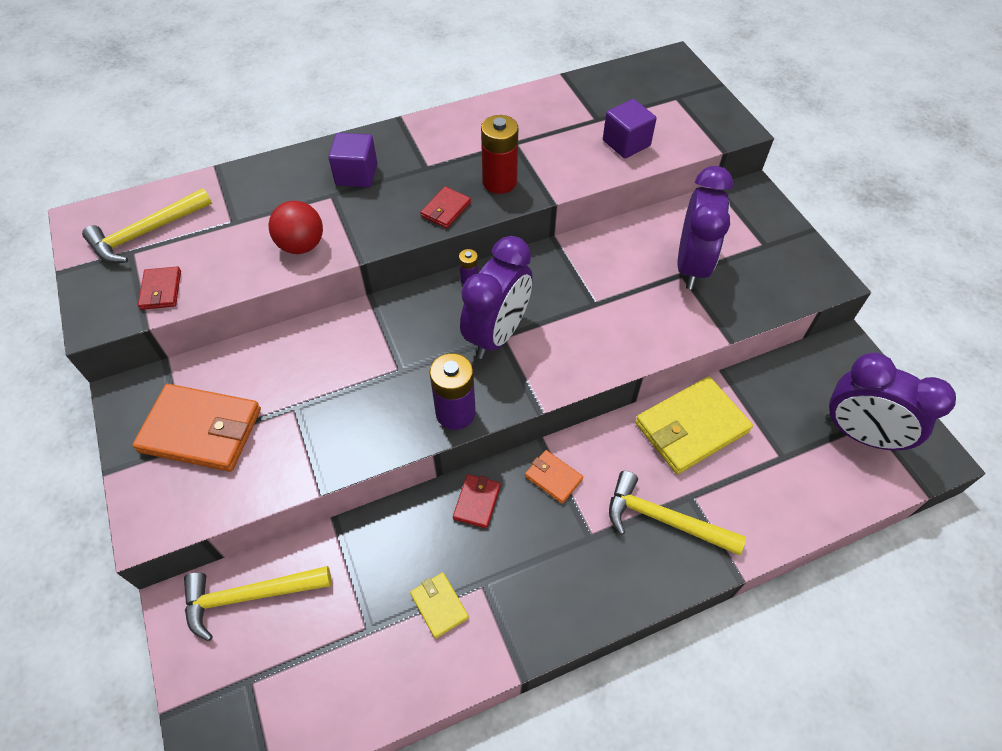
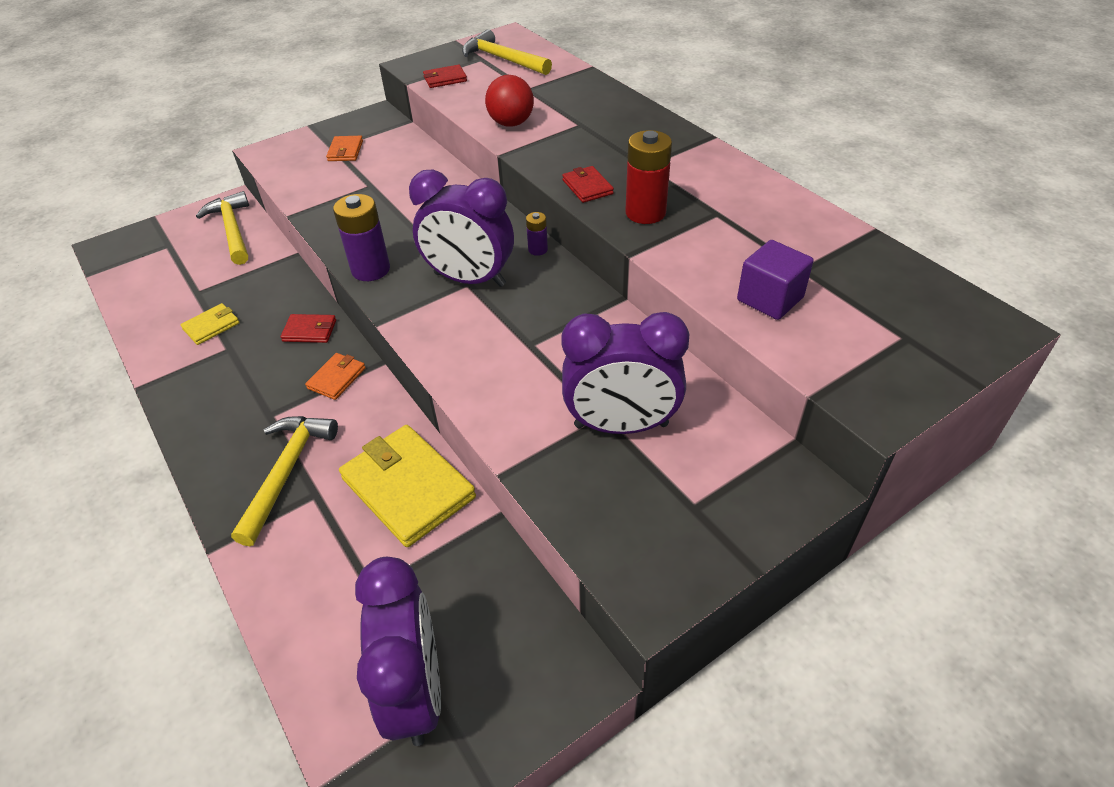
camera: 80 degrees right, 10 degrees down
(201, 430) = (345, 151): orange wallet -> orange wallet, size x0.49
(356, 174) = (614, 130): purple cube -> none
(446, 209) = (587, 187): red wallet -> red wallet turned 45 degrees clockwise
(860, 434) = (416, 690): purple clock -> purple clock turned 150 degrees clockwise

